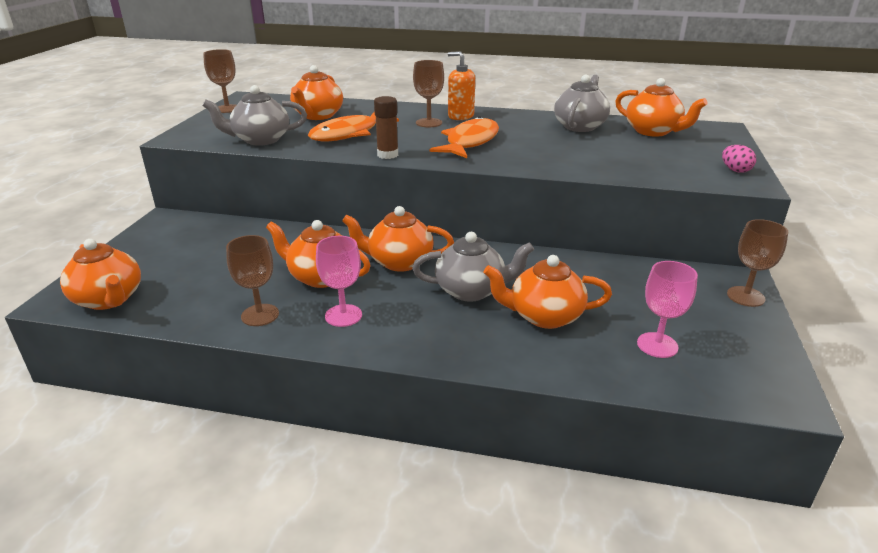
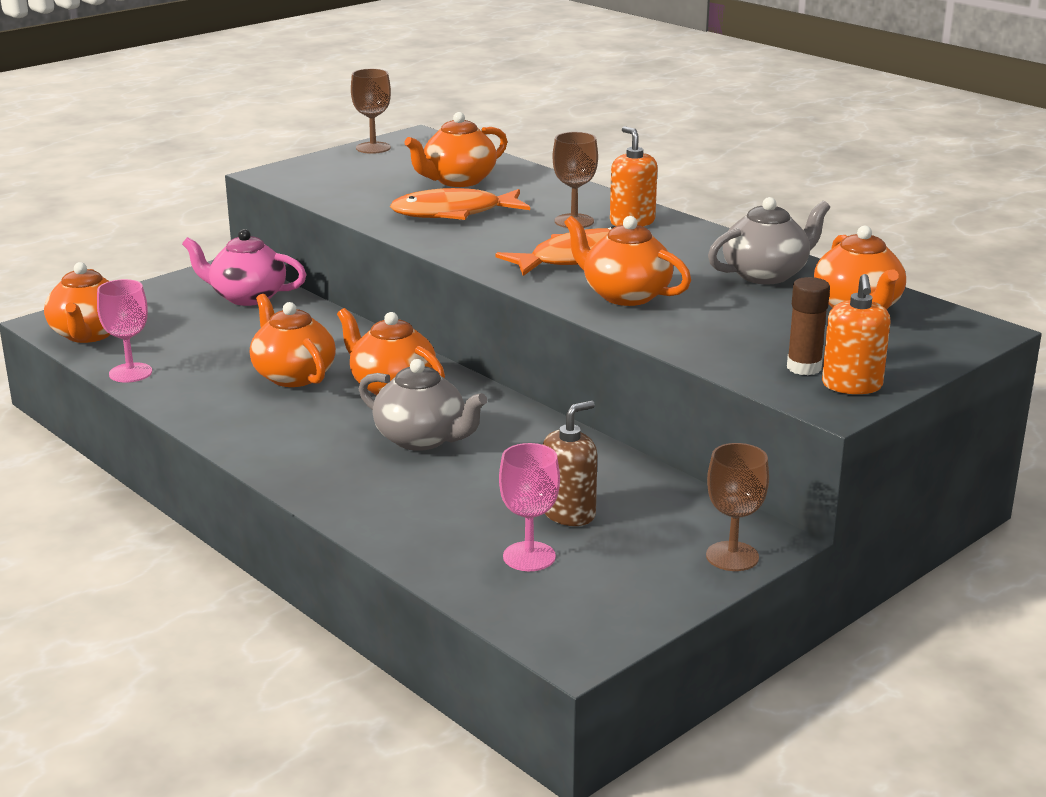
camera: 35 degrees right, 5 degrees down
(209, 233) = (247, 297): none -> pink teapot
(260, 140) = (349, 197): grey teapot -> none
(260, 315) = (192, 391): brown goblet -> none
(343, 315) = (263, 417): pink goblet -> pink goblet (130, 373)
(387, 155) = (453, 249): brown glue stick -> brown glue stick (804, 367)
(544, 316) = (457, 488): orange teapot -> orange teapot (625, 295)
(629, 306) = (569, 513): none -> brown soap dispenser
(735, 170) = (852, 385): pink egg -> orange soap dispenser

